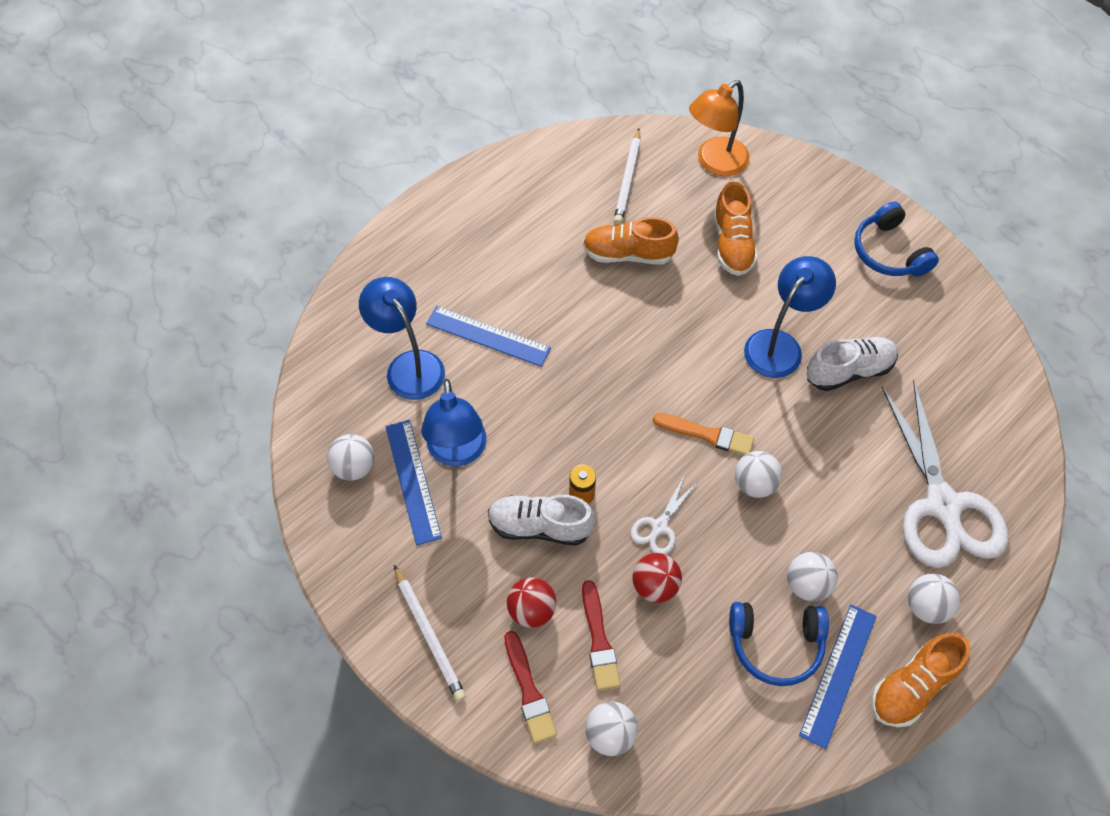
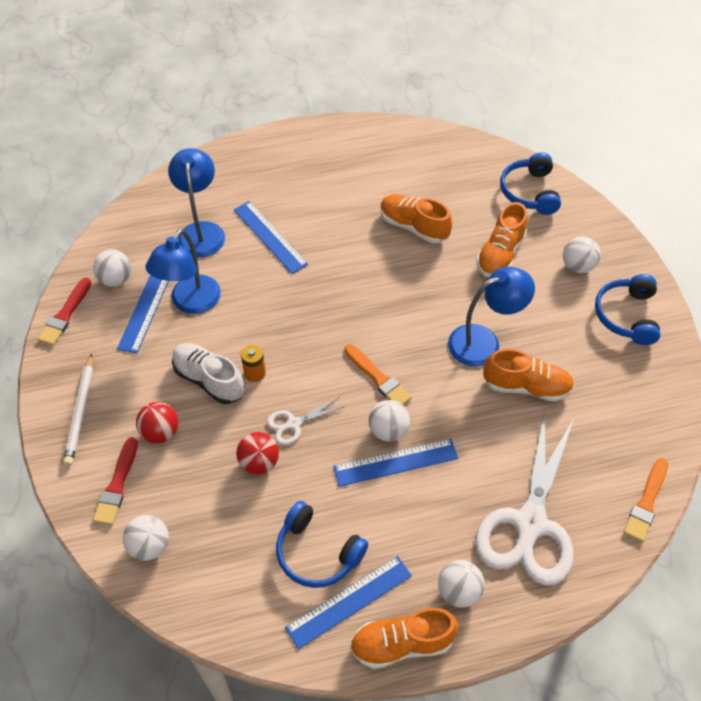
camera: 30 degrees right, 5 degrees down
(599, 640) = (191, 478): red brush -> red brush (65, 314)
(627, 179) = (452, 175): white pencil -> none
(715, 163) = (529, 192): orange lamp -> blue headphones
(784, 512) = (395, 462): none -> blue ruler
(807, 584) = (374, 523): white ball -> white ball (577, 266)
(849, 371) = (526, 386): white shoe -> orange shoe
(1024, 429) = (646, 503): none -> orange brush

